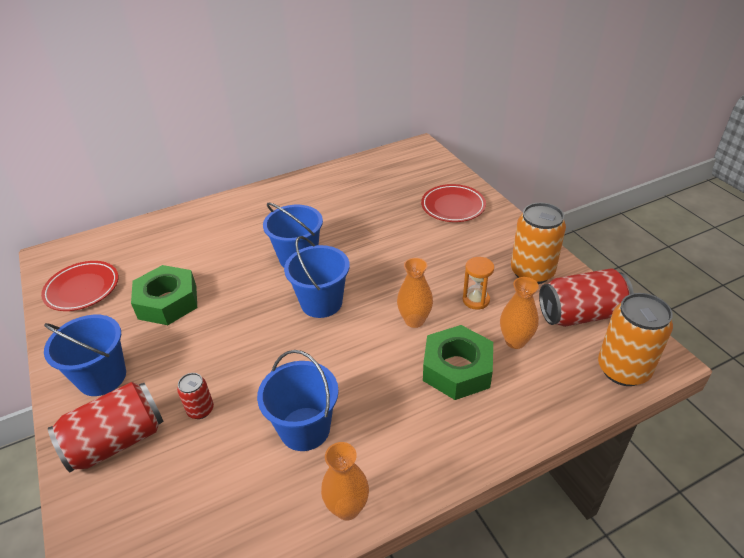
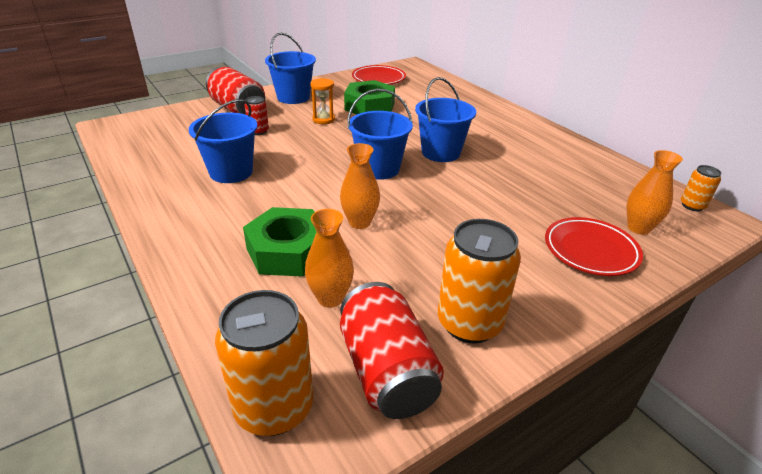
camera: 80 degrees right, 5 degrees down
(347, 508) = (150, 195): orange vase -> orange vase (638, 228)
(402, 153) = (692, 206): none -> orange can
(476, 300) = (400, 267): orange hourglass -> orange hourglass (323, 119)

